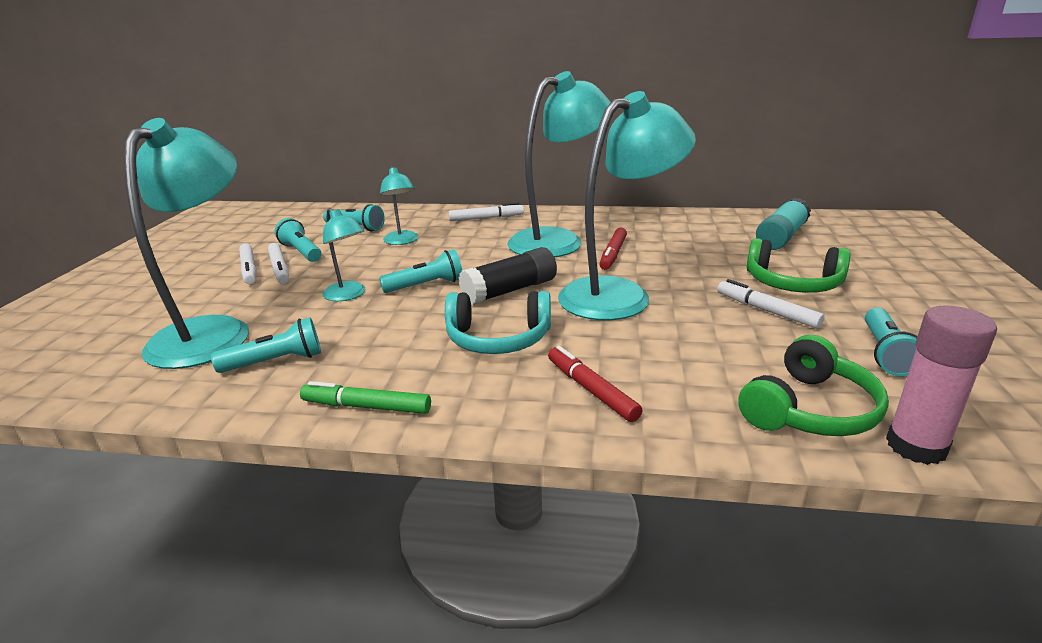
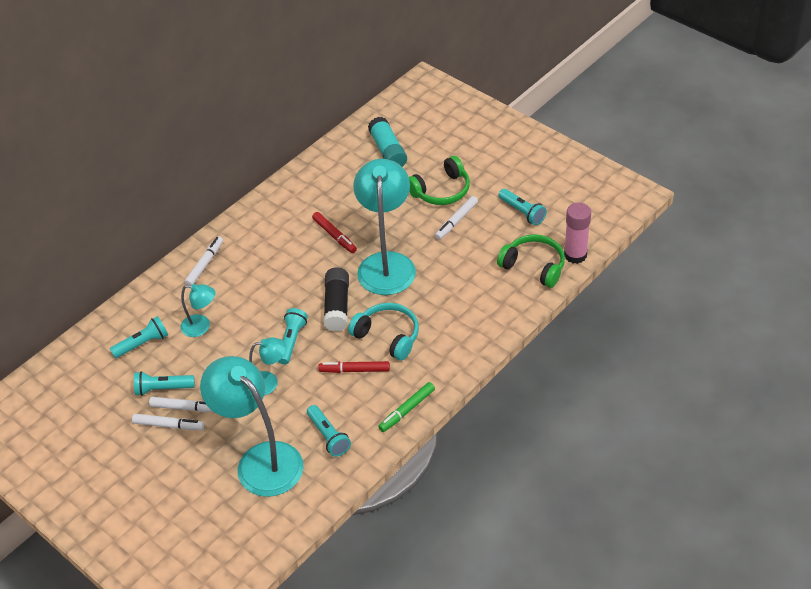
camera: 55 degrees left, 20 degrees up
(276, 362) = (328, 436): turquoise flashlight -> turquoise flashlight turned 135 degrees clockwise
(498, 338) = (388, 336): turquoise headphones -> turquoise headphones turned 90 degrees counterclockwise
(558, 240) = (287, 248): turquoise lamp -> none
(591, 390) = (463, 325): red marker -> red marker (354, 370)
(766, 310) = (456, 221): white marker -> white marker turned 45 degrees counterclockwise
(809, 409) = (534, 266): green headphones -> green headphones turned 45 degrees counterclockwise

